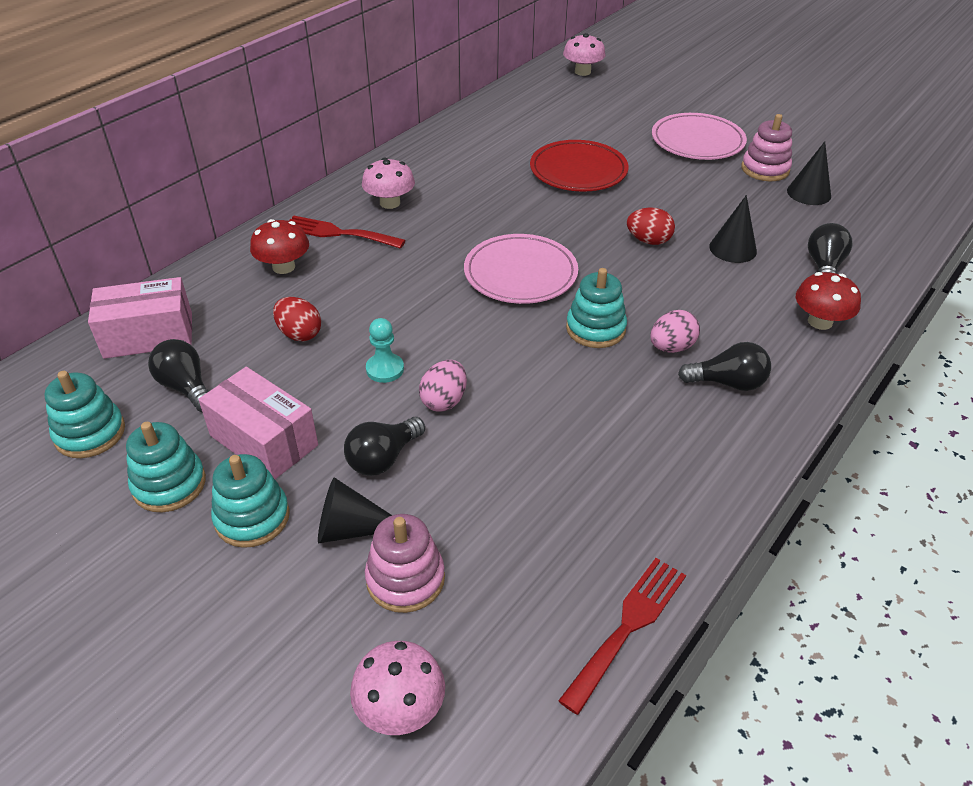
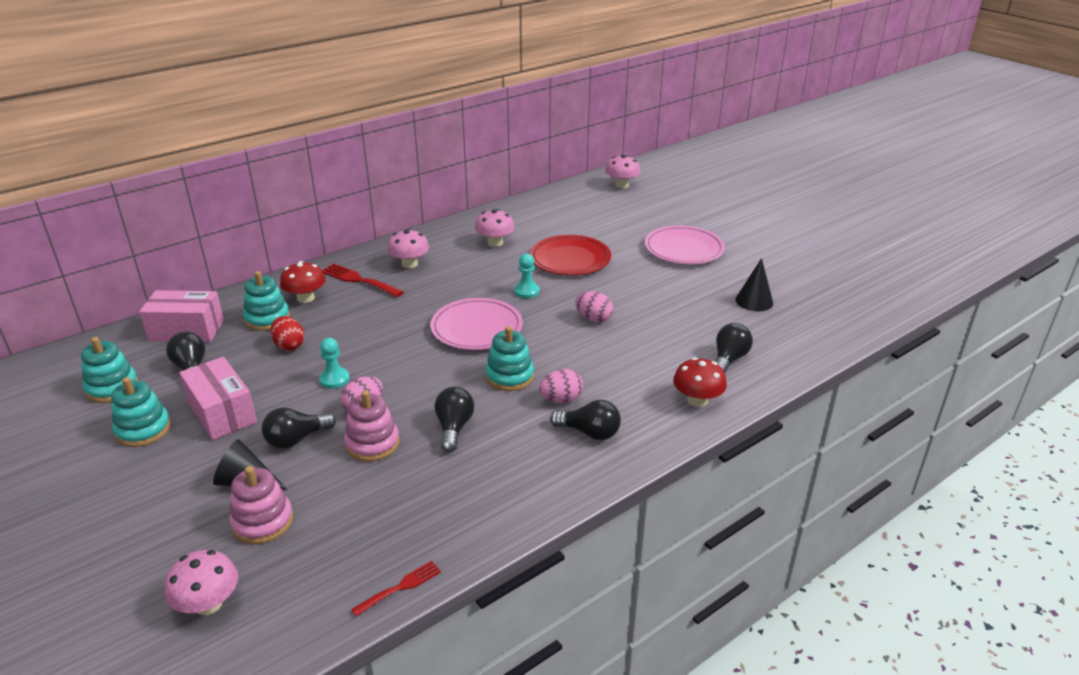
camera: 15 degrees right, 10 degrees down
(252, 517) = (184, 461): turquoise stacking toy -> turquoise stacking toy (267, 318)
(478, 161) = (495, 242): none -> pink mushroom
(551, 218) = (526, 291): none -> turquoise pawn
(569, 406) = (454, 428): none -> black light bulb
(628, 626) = (400, 587): red fork -> red fork, size x0.61
(648, 241) = (593, 319): red egg -> pink egg
(733, 249) = (659, 334): black cone -> none
(765, 169) = (728, 278): pink stacking toy -> pink stacking toy (372, 443)

